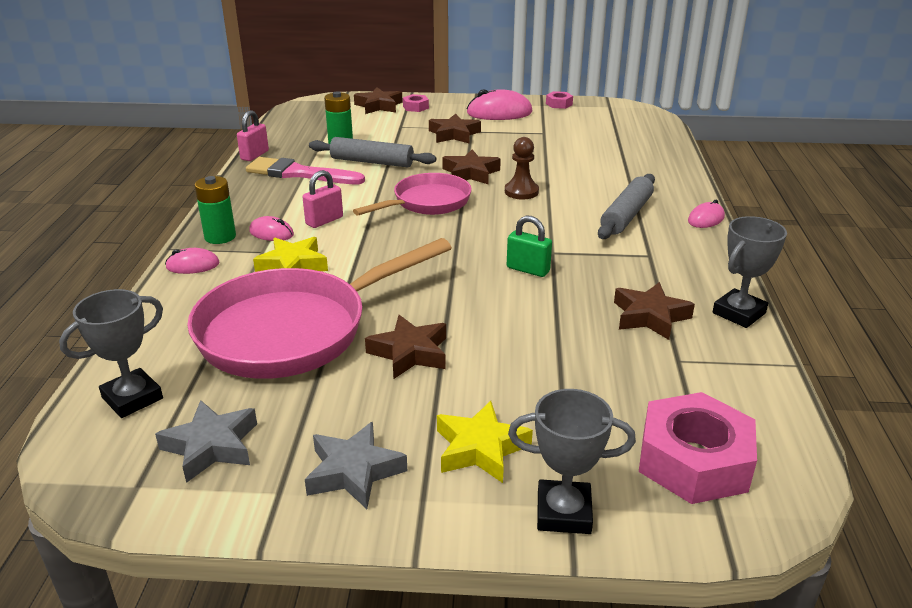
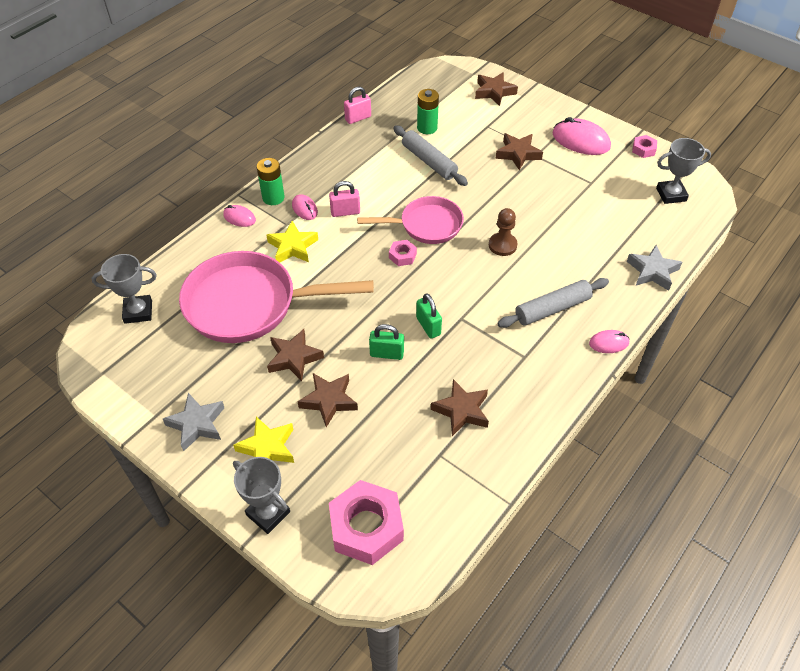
camera: 35 degrees right, 20 degrees up
(211, 446) = (149, 367): grey star -> grey star (652, 271)
(299, 173) = (370, 153): pink brush -> none
(415, 107) = (521, 105): pink nut -> pink nut (402, 256)
(471, 173) = (486, 207): brown star -> brown star (329, 401)
(513, 306) = (387, 354): none -> green padlock
(739, 313) = (523, 441): grey trophy -> grey trophy (671, 194)

